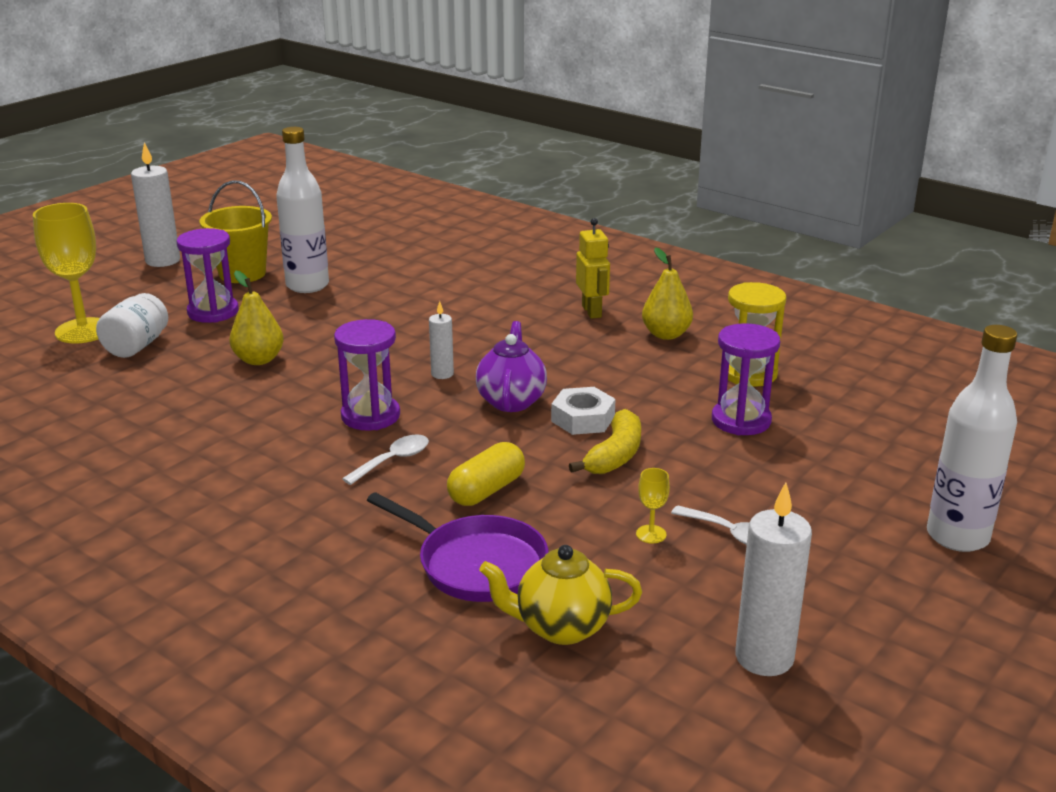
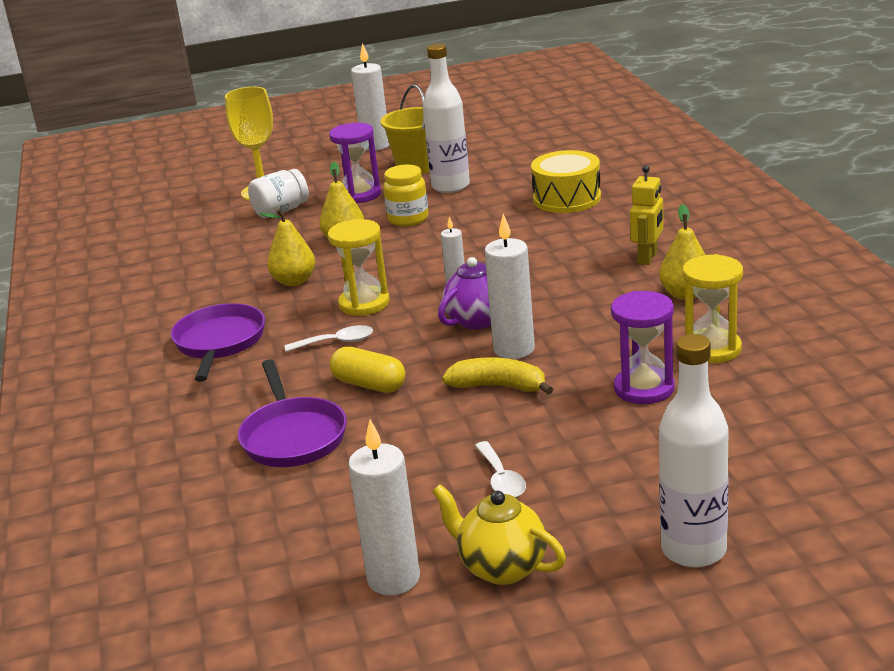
camera: 40 degrees right, 0 degrees up
(254, 498) = (219, 343): none -> purple pan
(257, 413) = (294, 281): none -> yellow pear
(304, 325) = (408, 219): none -> yellow jar
(370, 416) = (364, 304): purple hourglass -> yellow hourglass
(445, 275) = (567, 198): none -> yellow drum
(486, 490) = (369, 384): yellow capsule -> yellow capsule turned 45 degrees clockwise
(561, 627) = (288, 501): yellow teapot -> yellow teapot (502, 567)
(583, 419) = (514, 349): white nut -> white candle
(615, 455) = (498, 386): yellow banana -> yellow banana turned 135 degrees counterclockwise
(651, 534) = (440, 457): yellow goblet -> none

